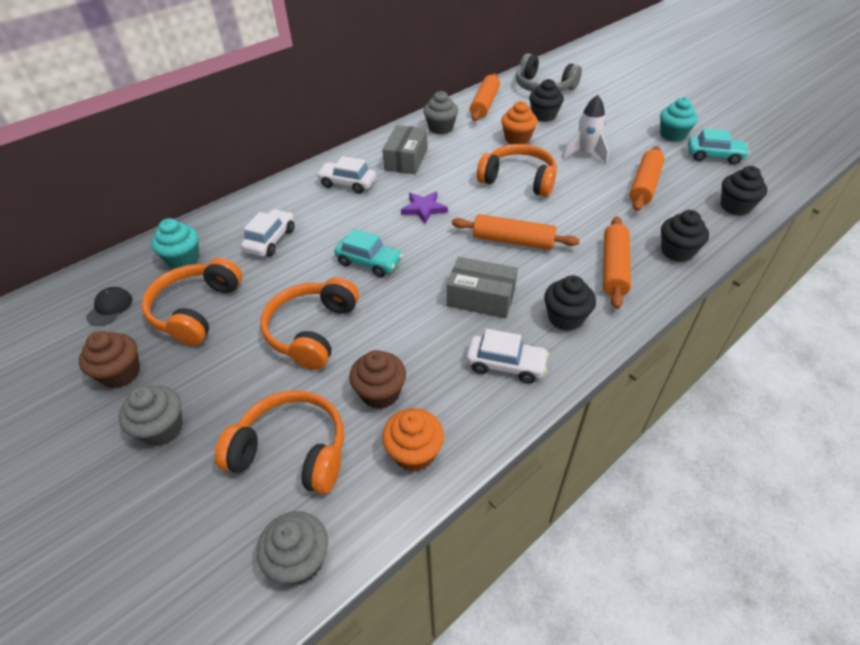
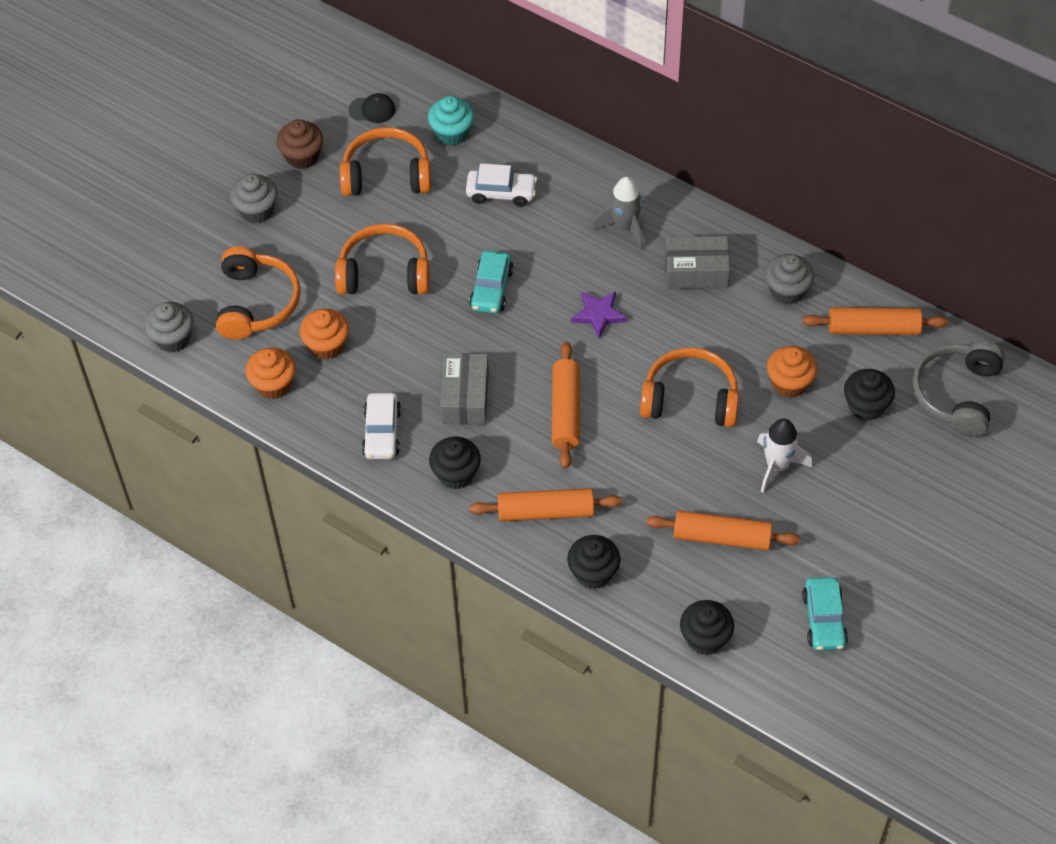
camera: 75 degrees right, 10 degrees up
(347, 184) = (624, 227): white car -> grey rocket
(380, 393) = (326, 345): brown cupcake -> orange cupcake
(518, 179) = (690, 399): orange headphones -> orange headphones turned 90 degrees counterclockwise
(672, 135) = (866, 569): turquoise cupcake -> none

